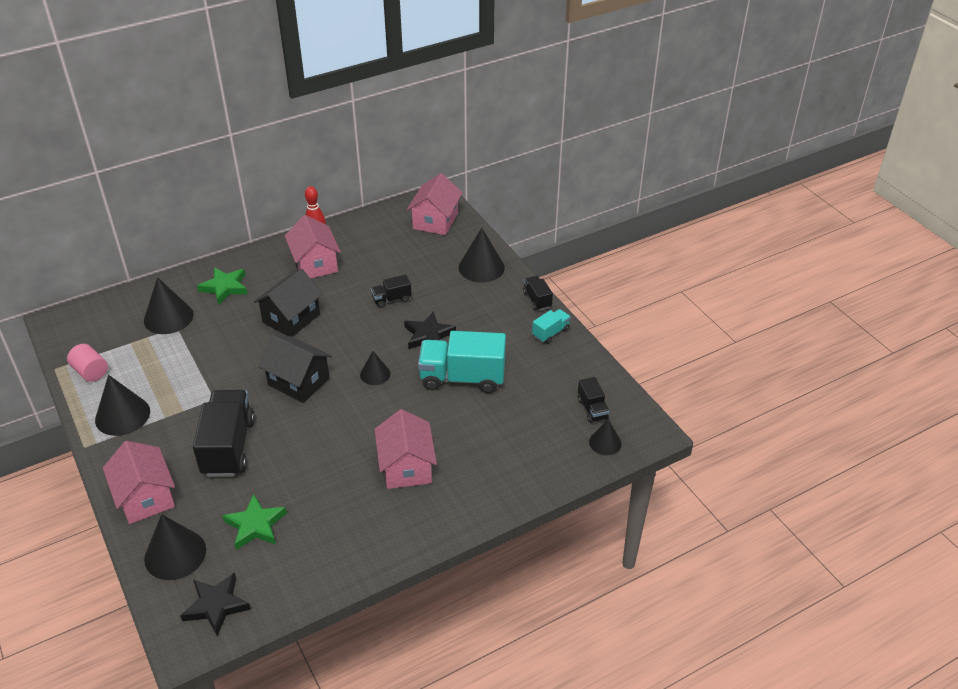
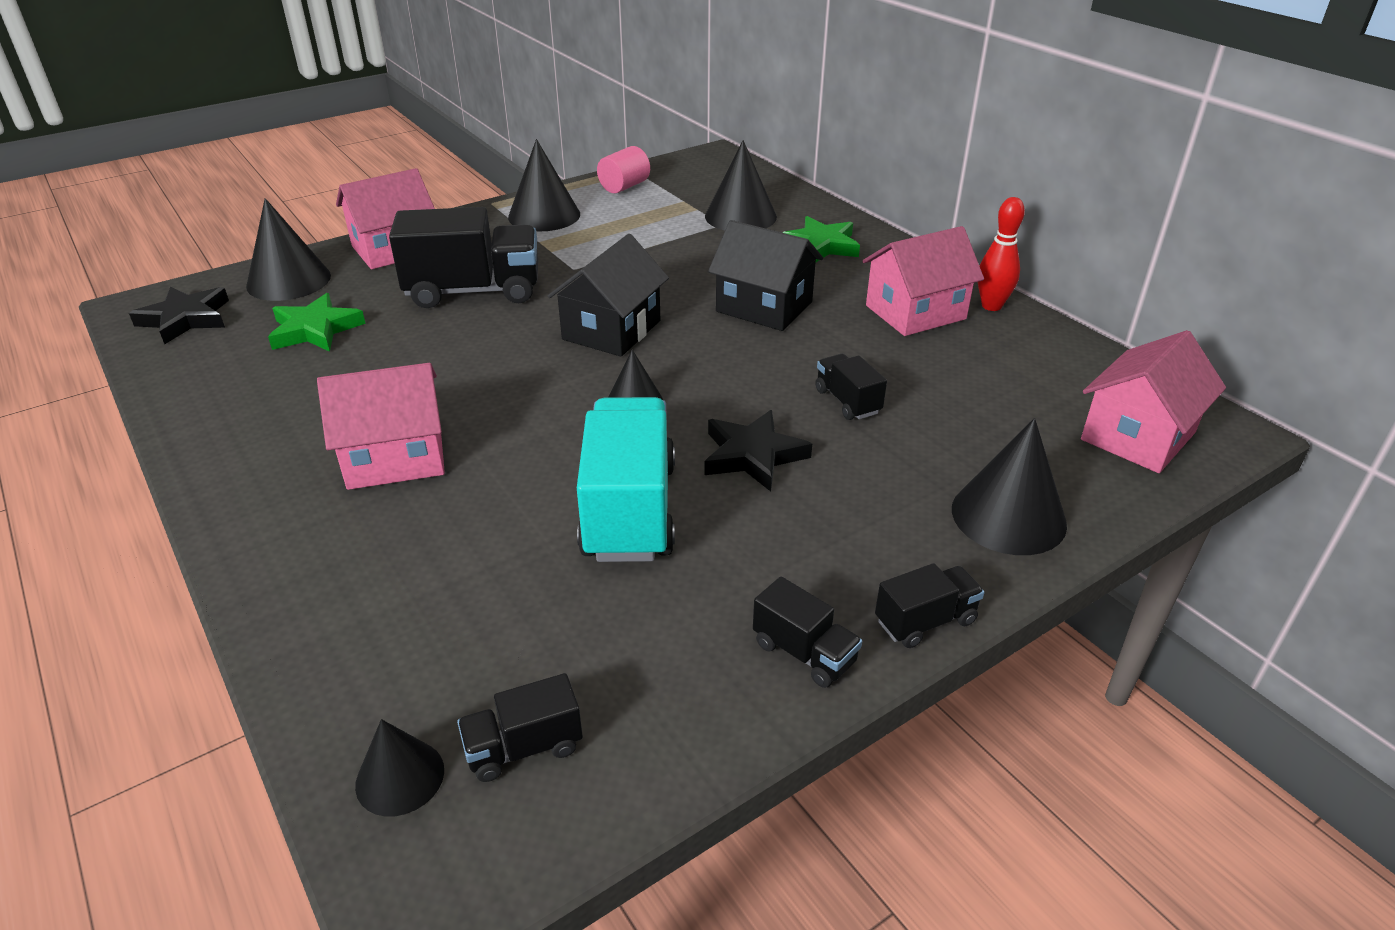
camera: 85 degrees right, 5 degrees down
(435, 221) = (1138, 436): pink house -> pink house turned 60 degrees counterclockwise
(551, 333) = (804, 653): turquoise truck -> black truck

